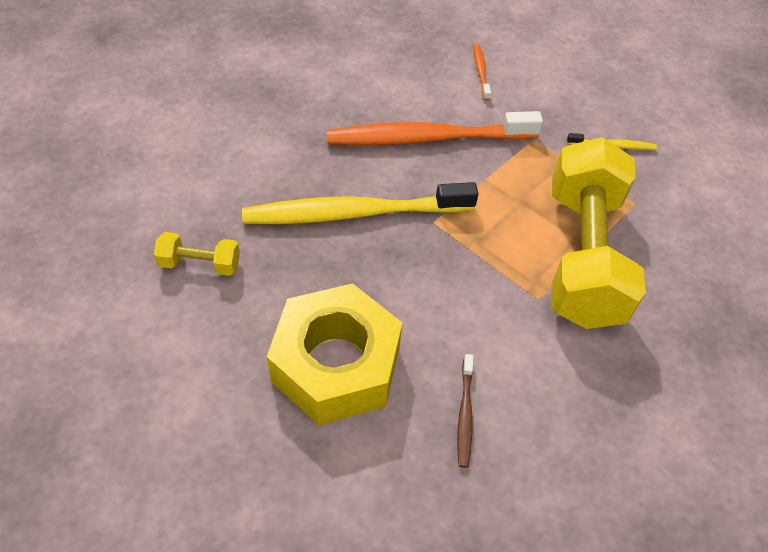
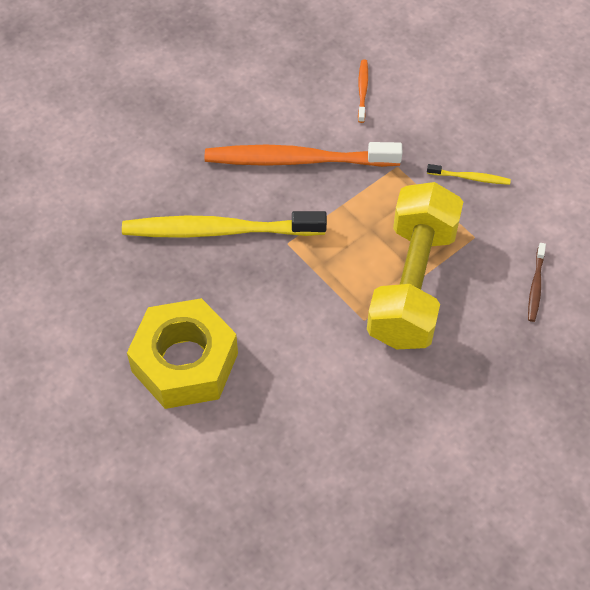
camera: 10 degrees right, 5 degrees up
(200, 264) = (84, 268): yellow dumbbell -> none
(465, 414) = (281, 410): brown toothbrush -> brown toothbrush (535, 286)

